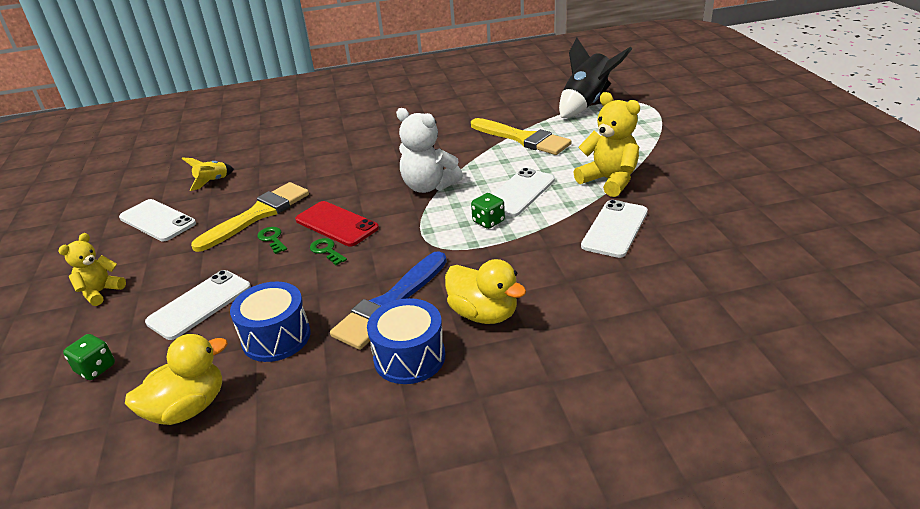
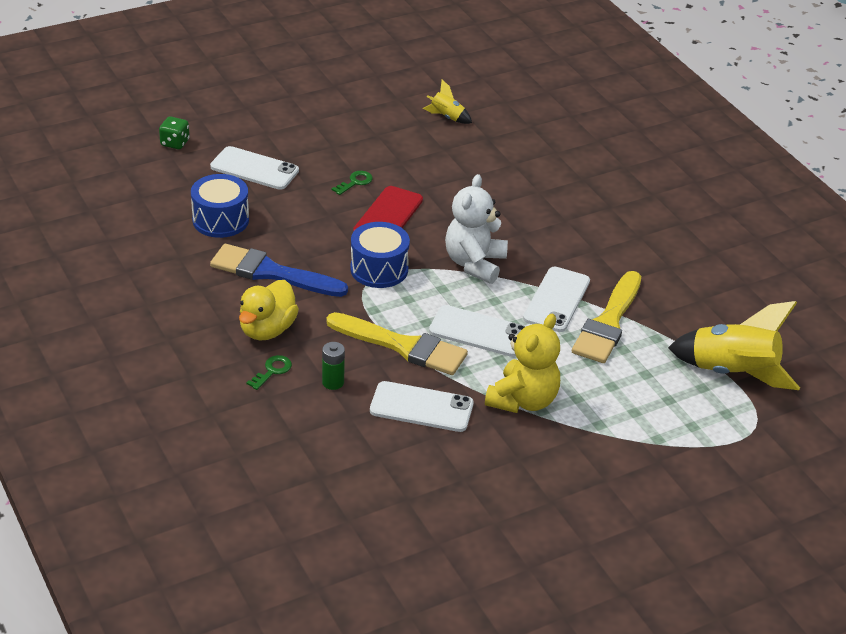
camera: 70 degrees right, 5 degrees up
(101, 292) = (262, 113): yellow teddy bear -> none
(157, 220) = (370, 106): white phone -> white phone (556, 300)
(188, 408) = (141, 199): yellow duck -> none
(258, 215) = (393, 163): yellow brush -> yellow brush (403, 346)
(326, 251) = (343, 219): green key -> green key (272, 371)
(409, 357) = (207, 295): blue drum -> blue drum (379, 269)
(488, 222) = (415, 315): green dice -> none
(575, 276) = (333, 382): none -> green battery
(586, 103) = (732, 373): black rocket -> yellow rocket

